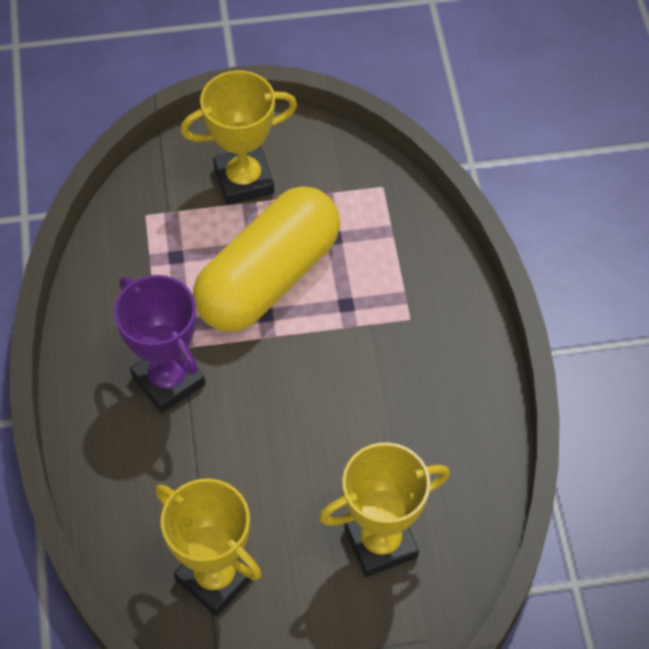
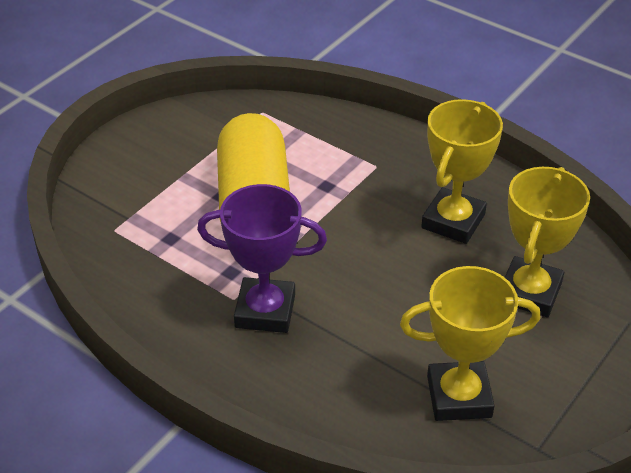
camera: 45 degrees left, 15 degrees down
(244, 180) = (162, 166): yellow trophy -> yellow trophy (453, 221)

